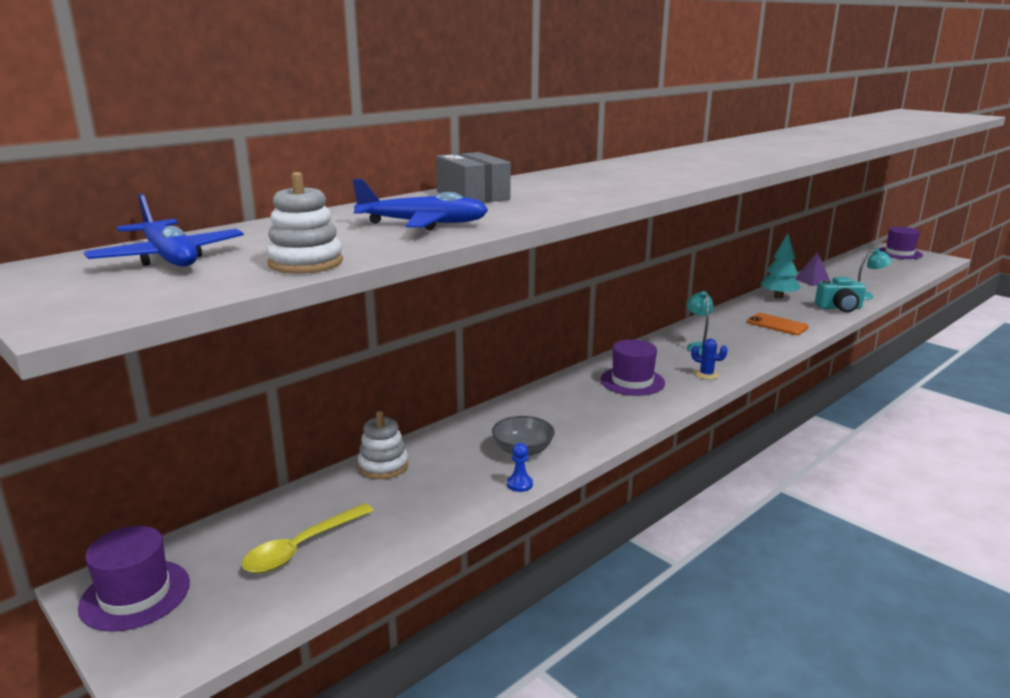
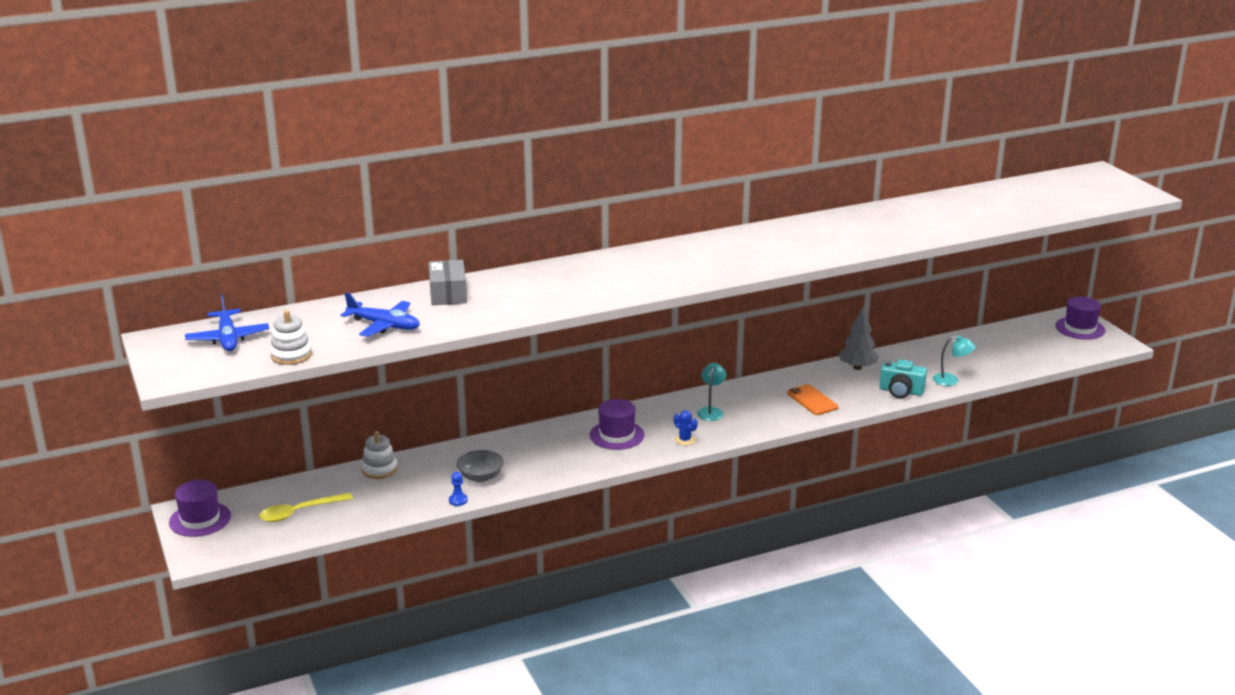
camera: 20 degrees right, 5 degrees up
(778, 297) = (857, 367): turquoise tree -> grey tree
(812, 281) = (922, 352): purple pyramid -> none

